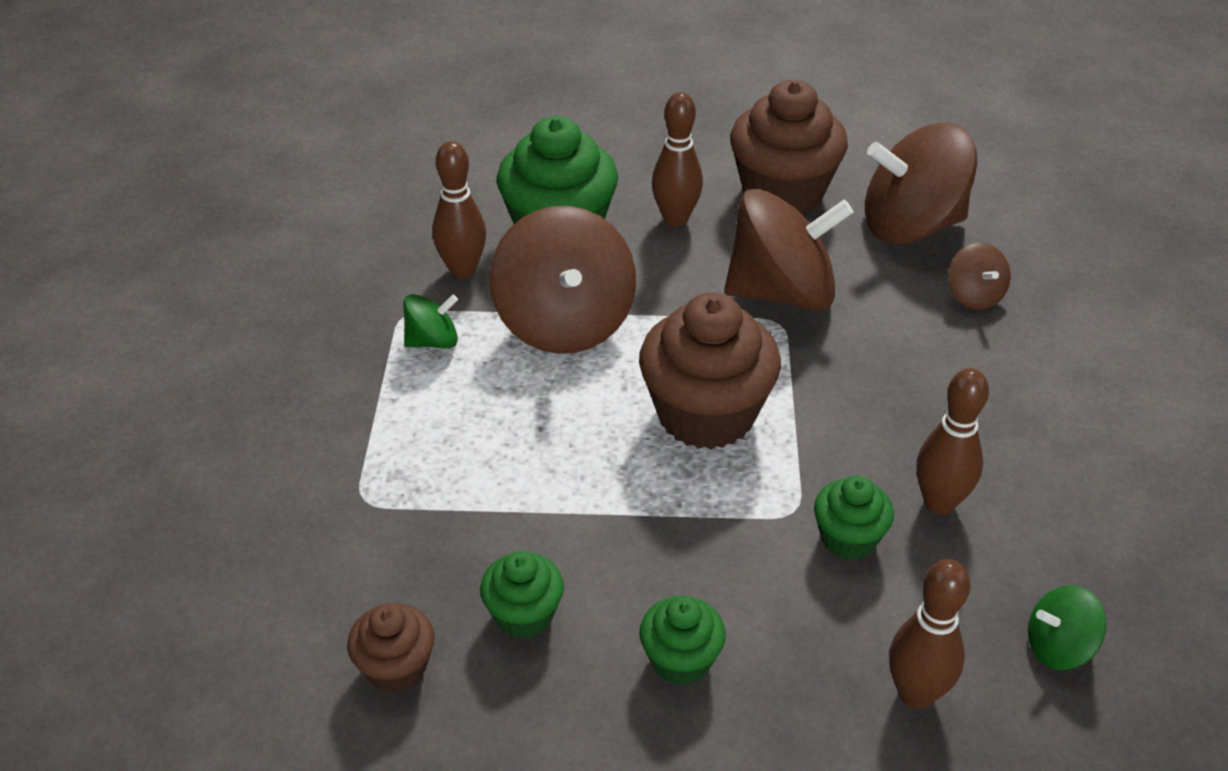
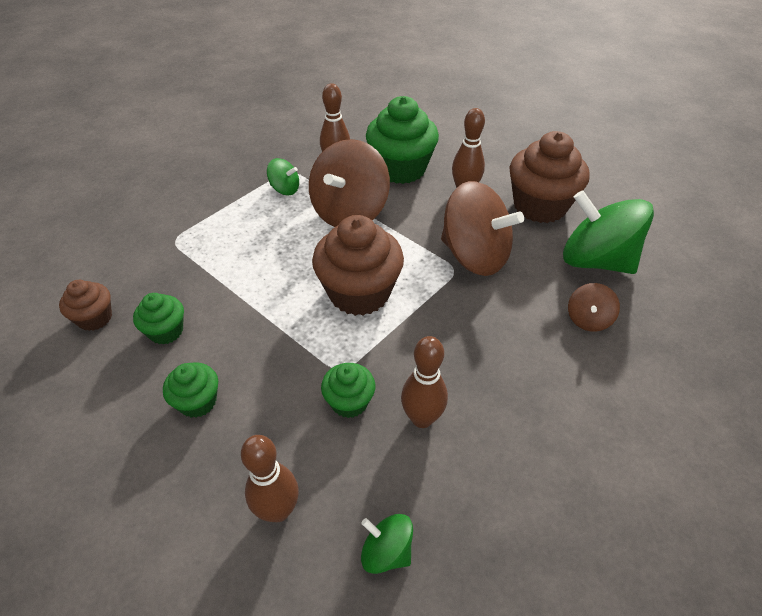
camera: 40 degrees right, 5 degrees up
(911, 226) = (595, 260): brown spinning top -> green spinning top

